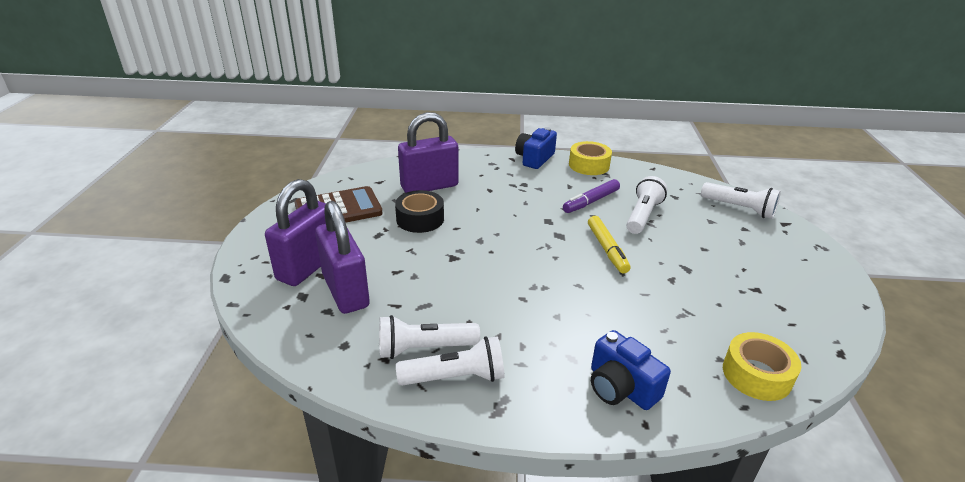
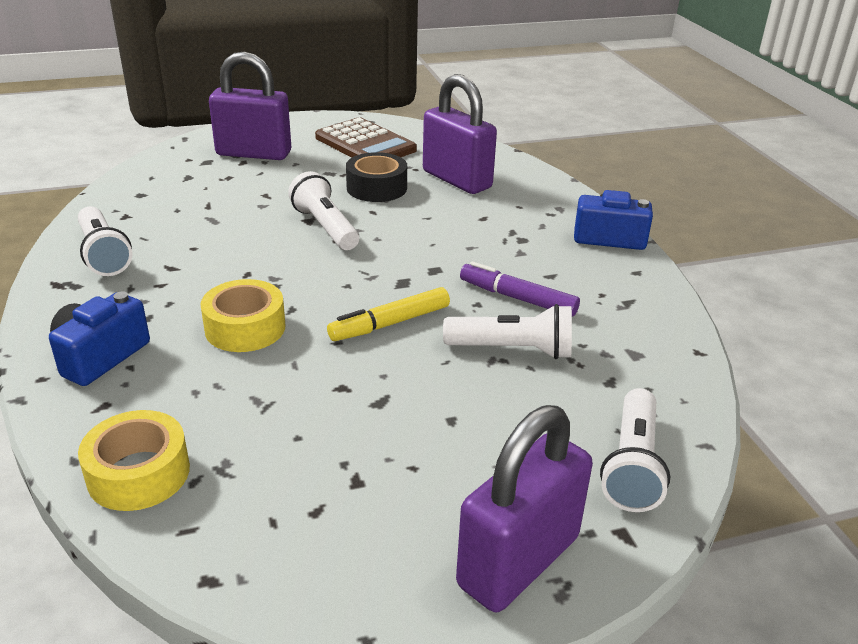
camera: 70 degrees right, 0 degrees up
(345, 291) = (221, 178): purple padlock -> purple padlock (518, 561)
(424, 349) = (143, 231): white flashlight -> white flashlight (325, 227)
(589, 165) = (638, 285): yellow tape -> yellow tape (245, 328)

